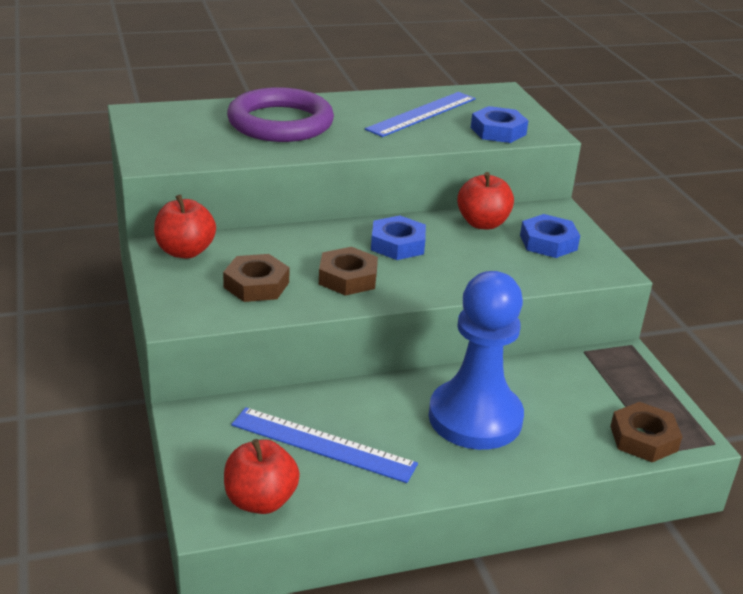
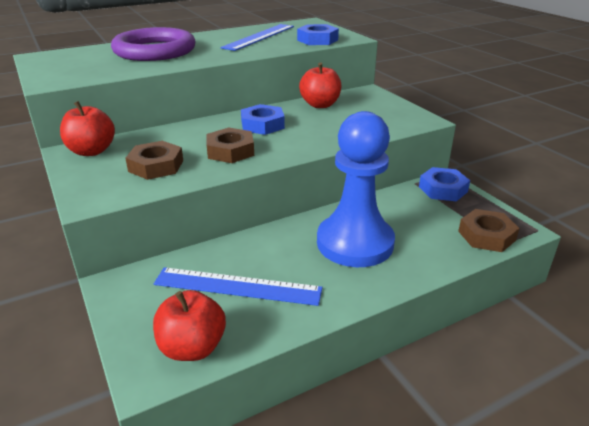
camera: 10 degrees left, 0 degrees up
(548, 242) = (371, 110): blue nut -> blue nut (443, 189)

